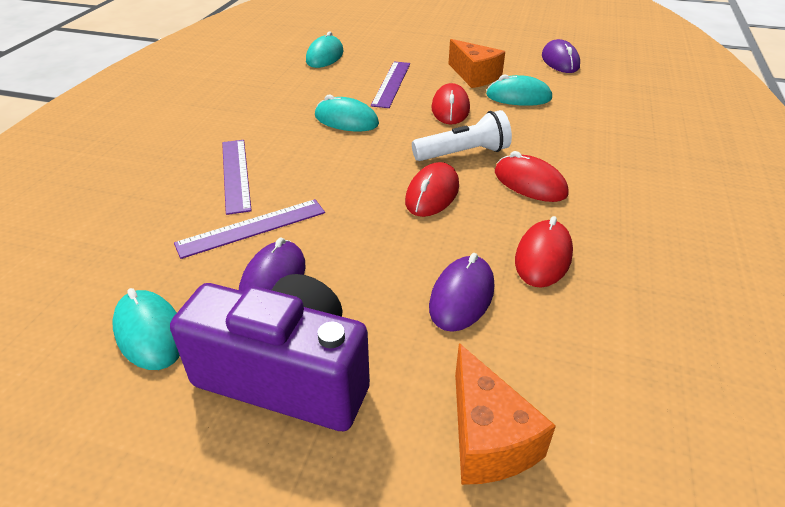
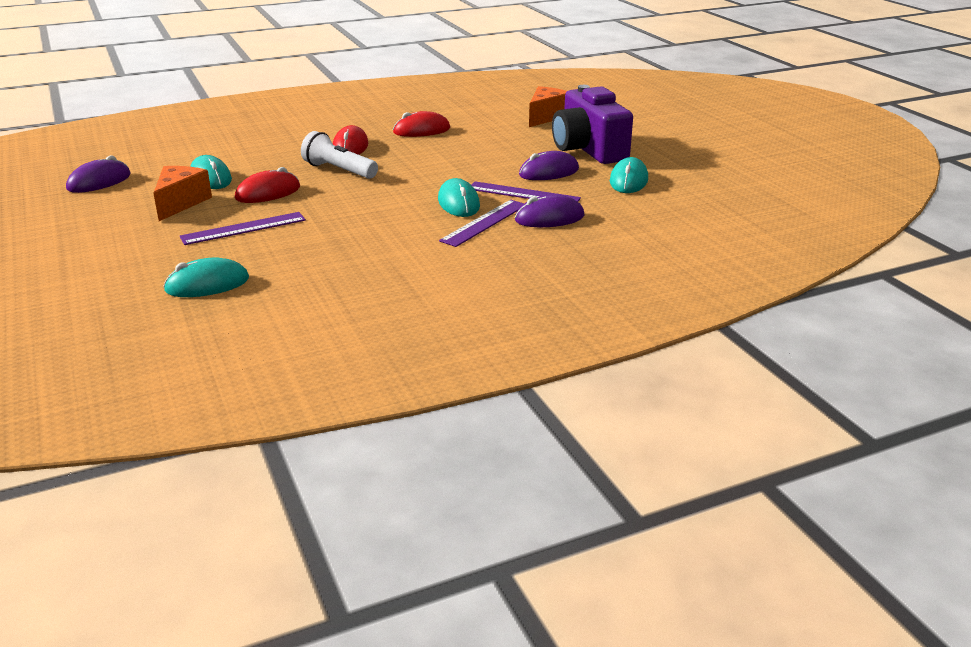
camera: 130 degrees left, 10 degrees down
(346, 120) = (345, 220): turquoise mouse -> turquoise mouse (458, 203)
(432, 194) = (405, 165): red mouse -> none
(462, 296) = (482, 137): purple mouse -> purple mouse (549, 218)

